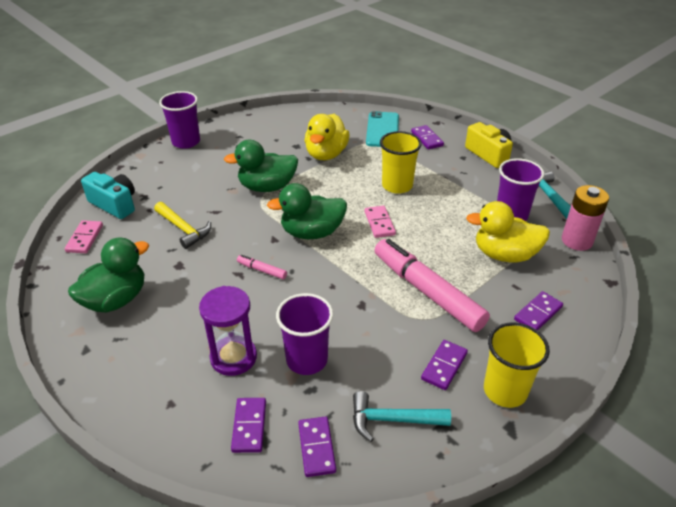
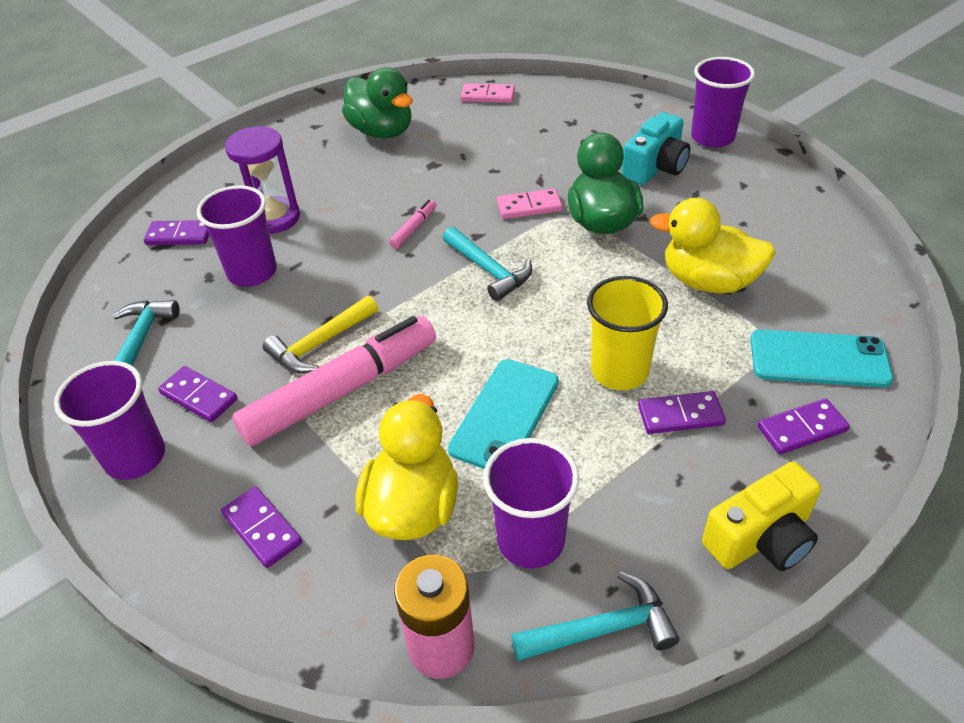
camera: 95 degrees right, 5 degrees up
(115, 204) = (553, 104): turquoise camera -> turquoise camera (655, 167)
(183, 229) = (502, 159): yellow hammer -> yellow hammer (320, 343)
(312, 233) = (489, 270): green duck -> turquoise hammer
(316, 448) = (133, 282): purple domino -> purple domino (680, 415)
(379, 223) = (509, 344): pink domino -> pink domino (529, 207)
(435, 224) = (505, 415): none -> turquoise phone
(505, 391) = (135, 457): yellow cup -> purple cup

